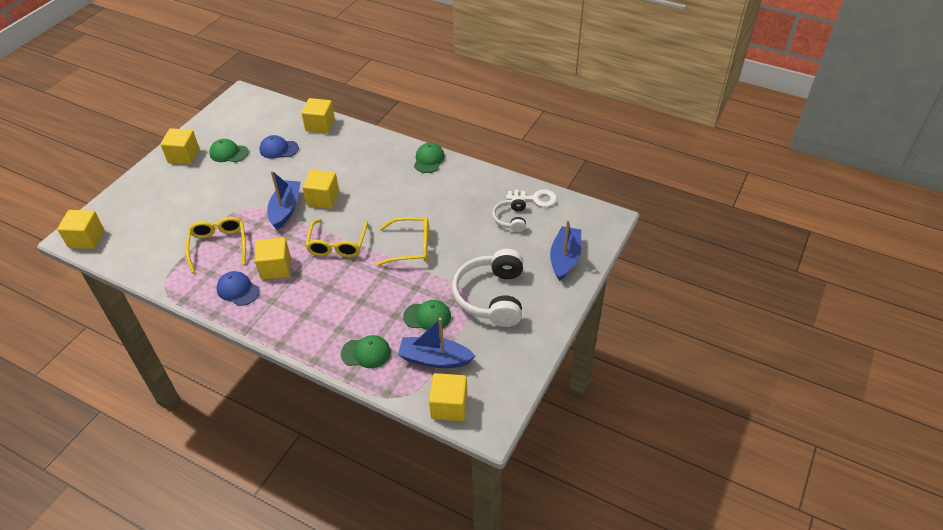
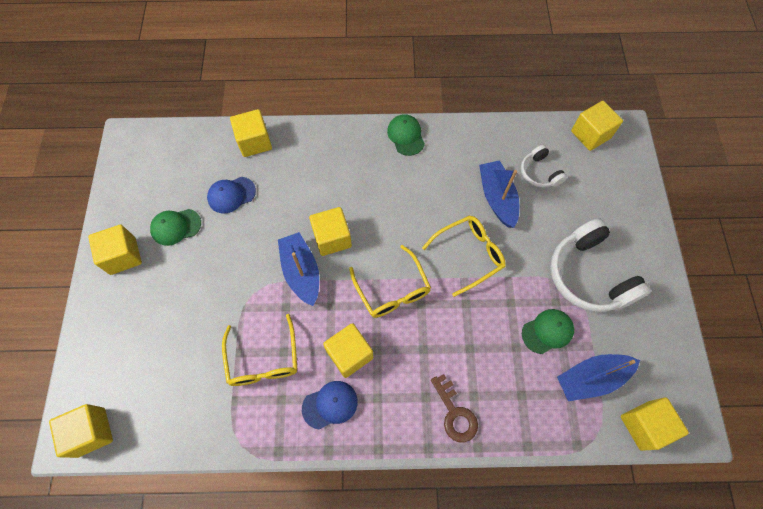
camera: 30 degrees left, 20 degrees up
(219, 246) = (263, 359): yellow glasses -> yellow glasses turned 150 degrees counterclockwise
(238, 290) = (330, 405): blue cap -> blue cap turned 150 degrees clockwise
(316, 333) = (455, 413): none -> brown key
(366, 353) = (522, 409): green cap -> none
(535, 199) = (544, 137): white key -> none
(565, 258) = (621, 195): blue boat -> blue boat (497, 198)
(575, 211) = (590, 134): none -> yellow cube

